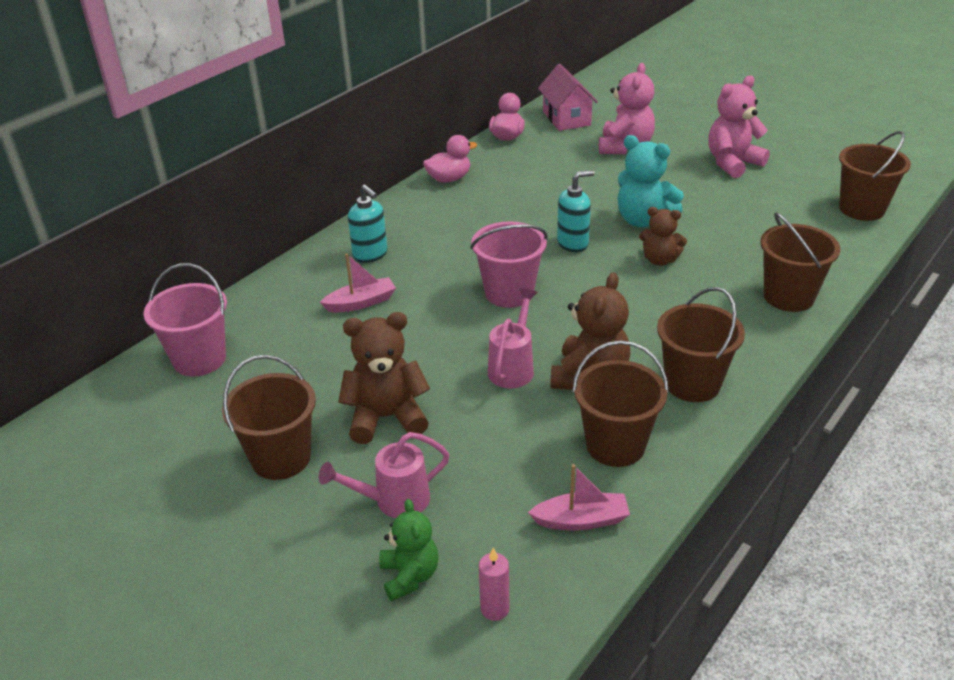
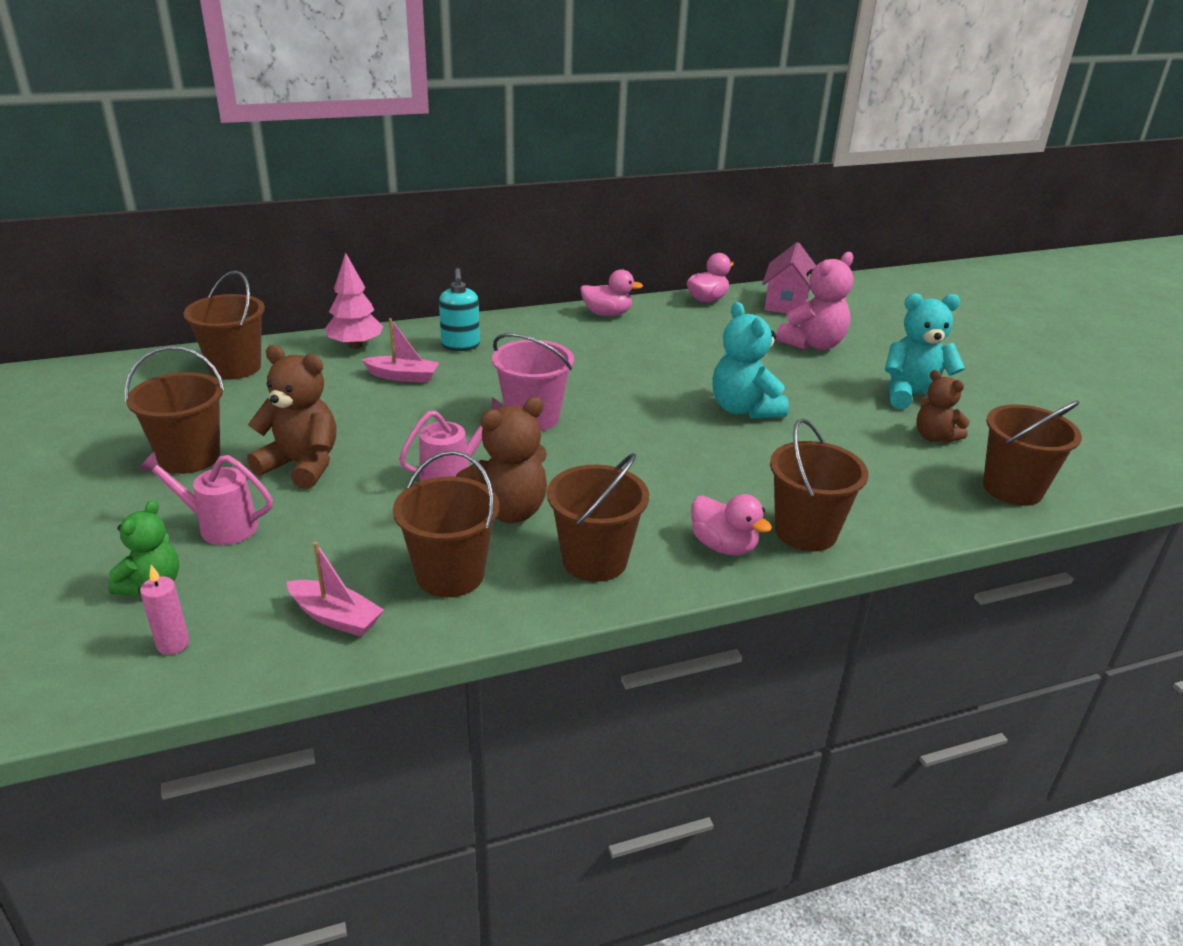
camera: 30 degrees right, 5 degrees down
(199, 359) = (235, 367): pink bucket -> brown bucket
(281, 292) = (355, 345): none -> pink tree
(573, 243) = (647, 402): turquoise soap dispenser -> none
(659, 260) = (713, 447): brown teddy bear -> brown teddy bear (934, 437)
(732, 163) = (913, 395): pink teddy bear -> turquoise teddy bear
(755, 332) = (723, 546): none -> pink duck

